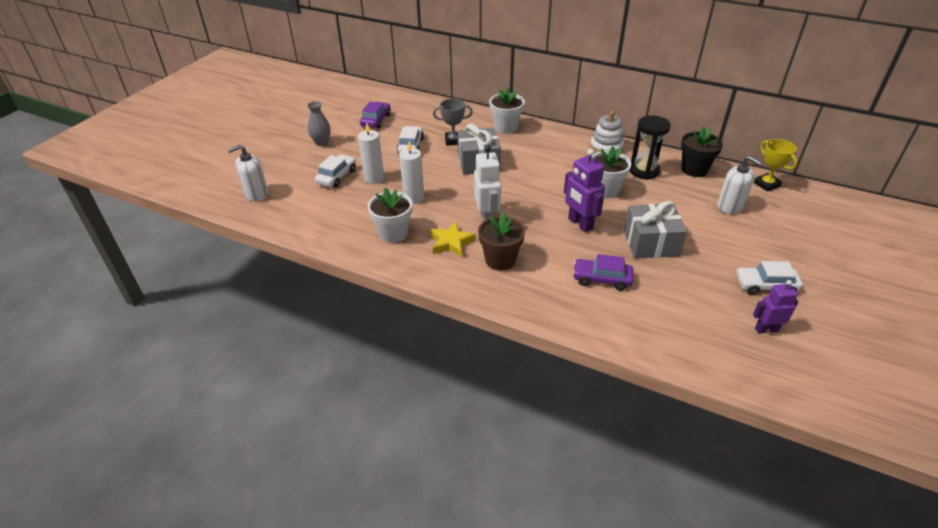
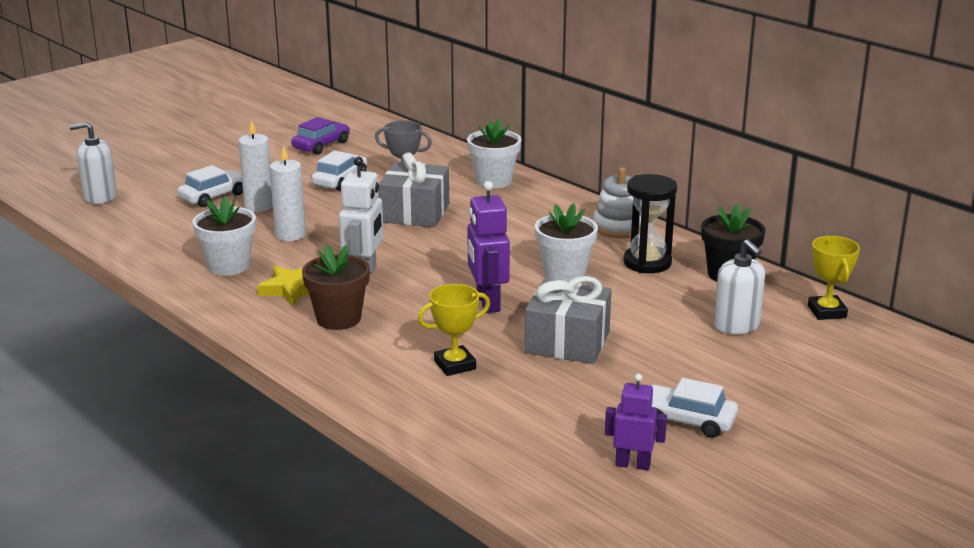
camera: 20 degrees right, 15 degrees down
(321, 142) = (228, 158): grey vase -> none
(601, 279) = (455, 365): purple car -> yellow trophy

